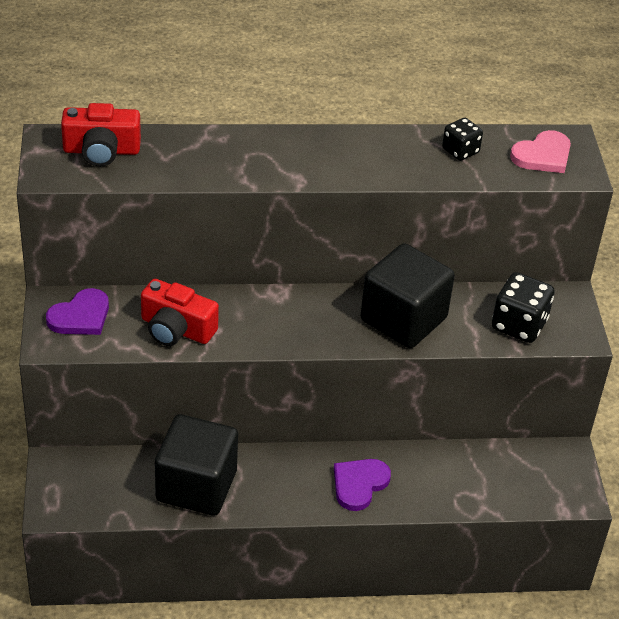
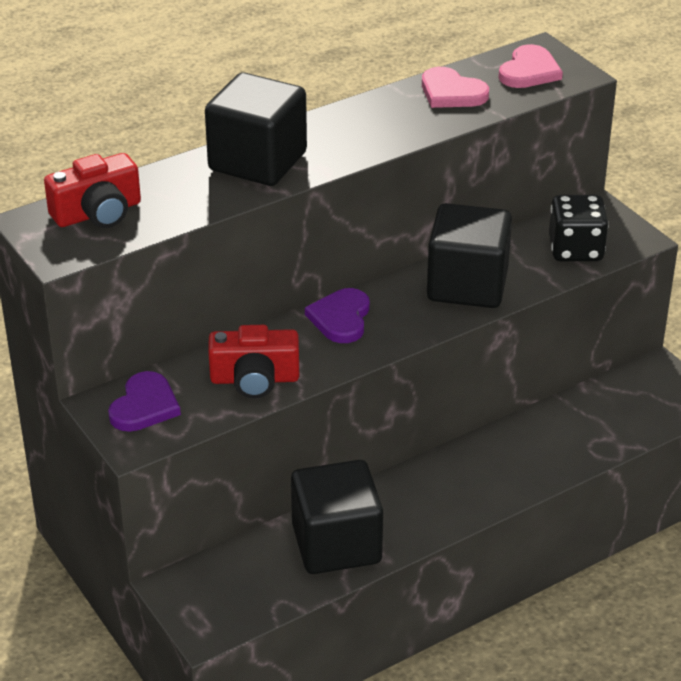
camera: 25 degrees left, 5 degrees down
(254, 153) = (257, 161): none -> black cube
(359, 484) = (492, 475): purple heart -> purple heart (341, 318)
(460, 151) = (451, 92): black dice -> pink heart

